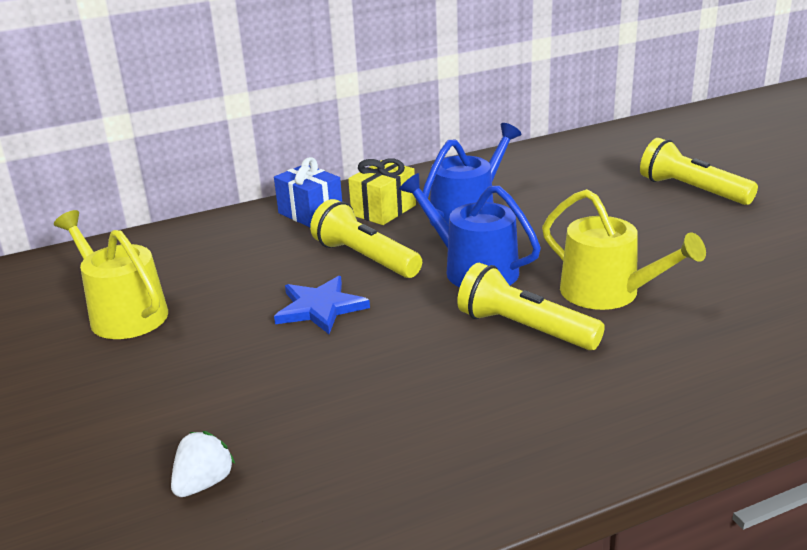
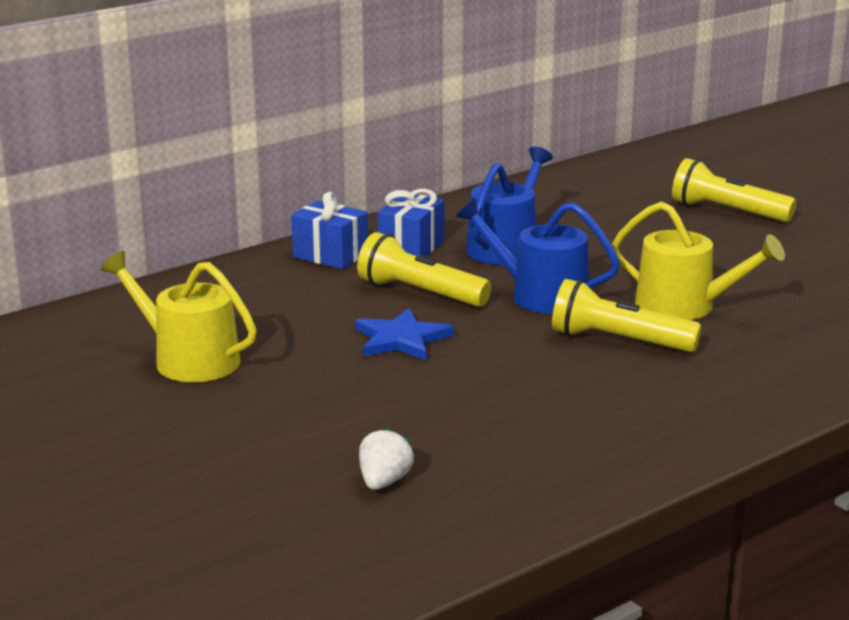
camera: 15 degrees left, 5 degrees down
(383, 210) = (411, 248): yellow gift -> blue gift

